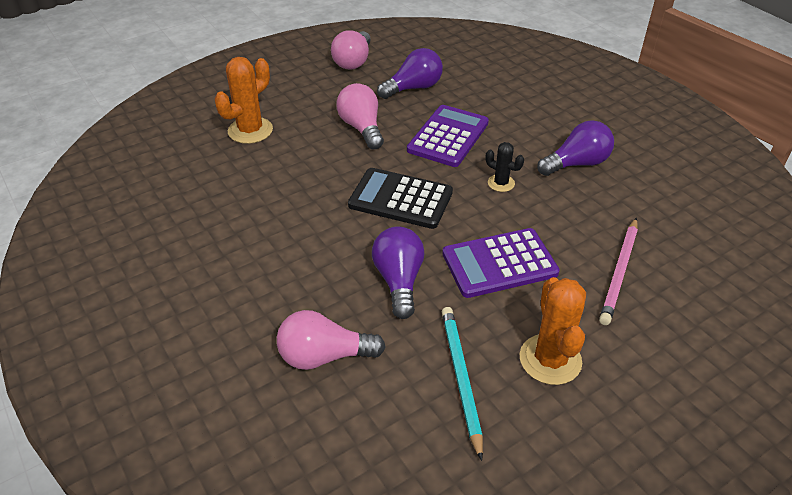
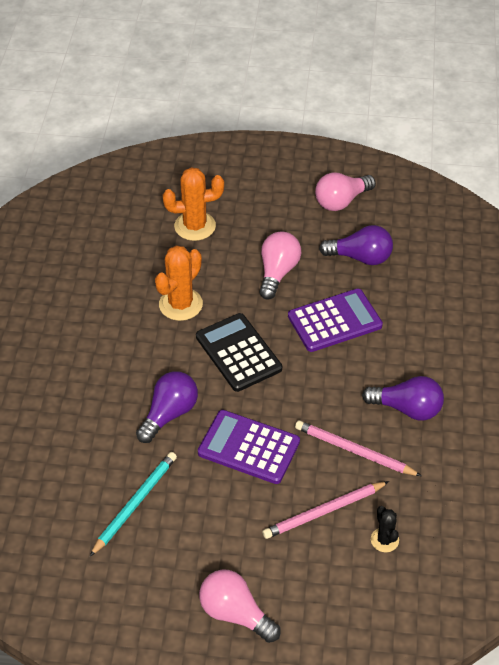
camera: 40 degrees right, 5 degrees up
(324, 356) = (73, 433): pink light bulb -> pink light bulb (235, 613)
(501, 183) = (326, 387): black cactus -> black cactus (384, 540)
(550, 359) = (202, 533): orange cactus -> orange cactus (180, 304)
(580, 214) = (354, 451): none -> pink pencil

